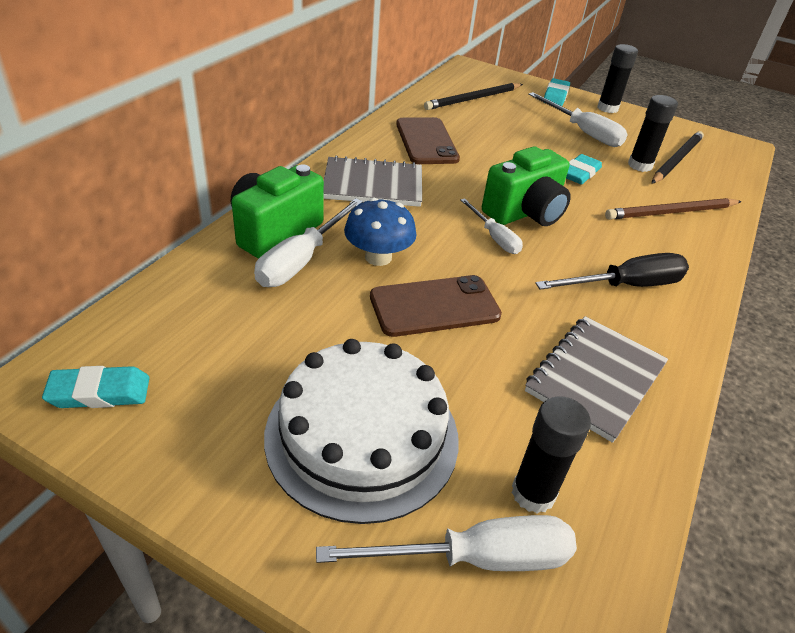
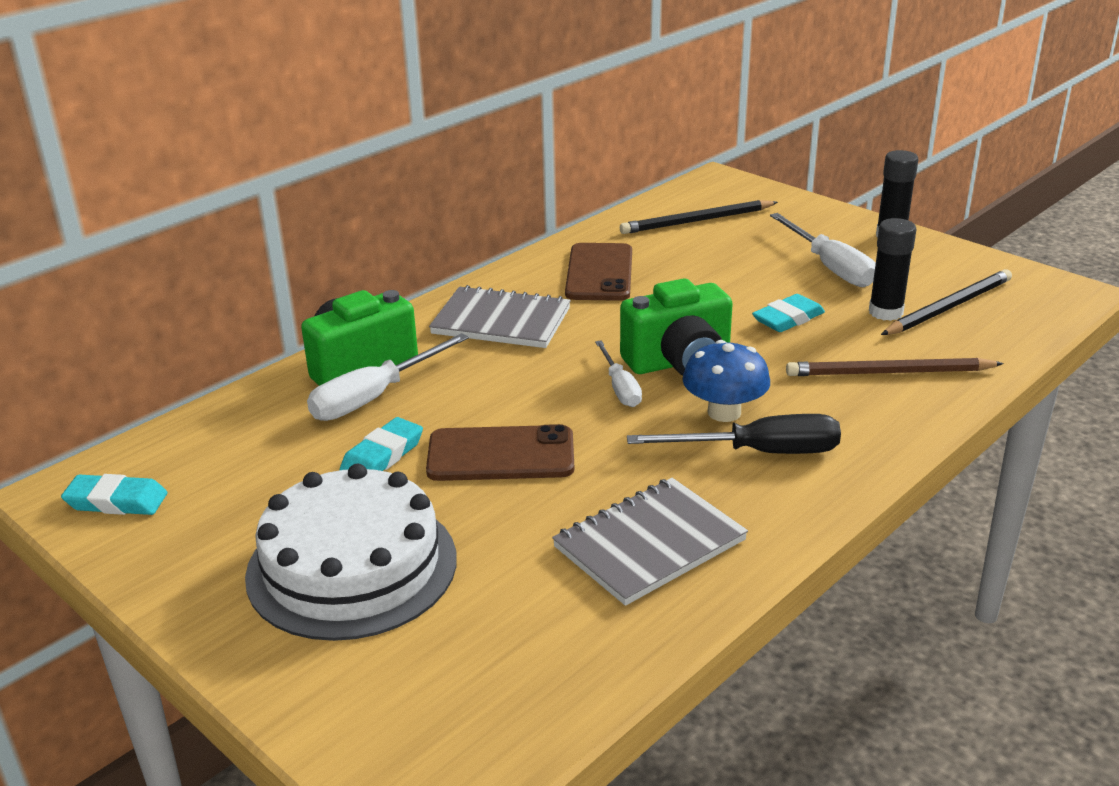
camera: 20 degrees right, 10 degrees down
(378, 257) = (464, 400): blue mushroom -> blue mushroom (724, 412)
(475, 558) = (409, 682): white screwdriver -> none
(533, 493) = (504, 639): black glue stick -> none
(555, 96) = (821, 218): turquoise eraser -> turquoise eraser (382, 456)

